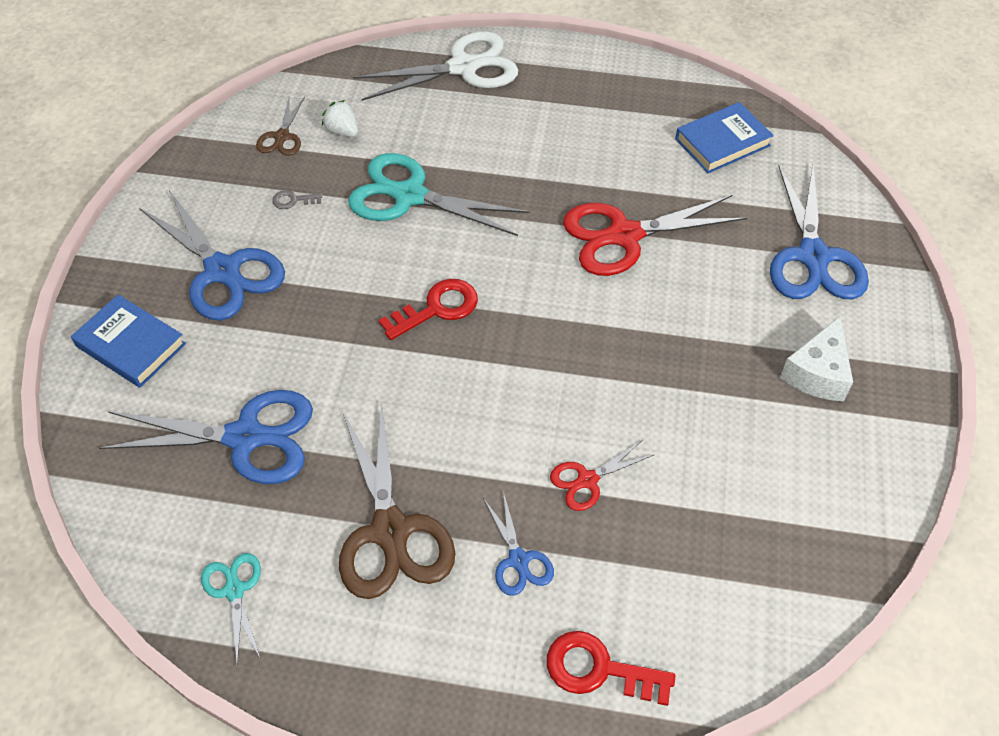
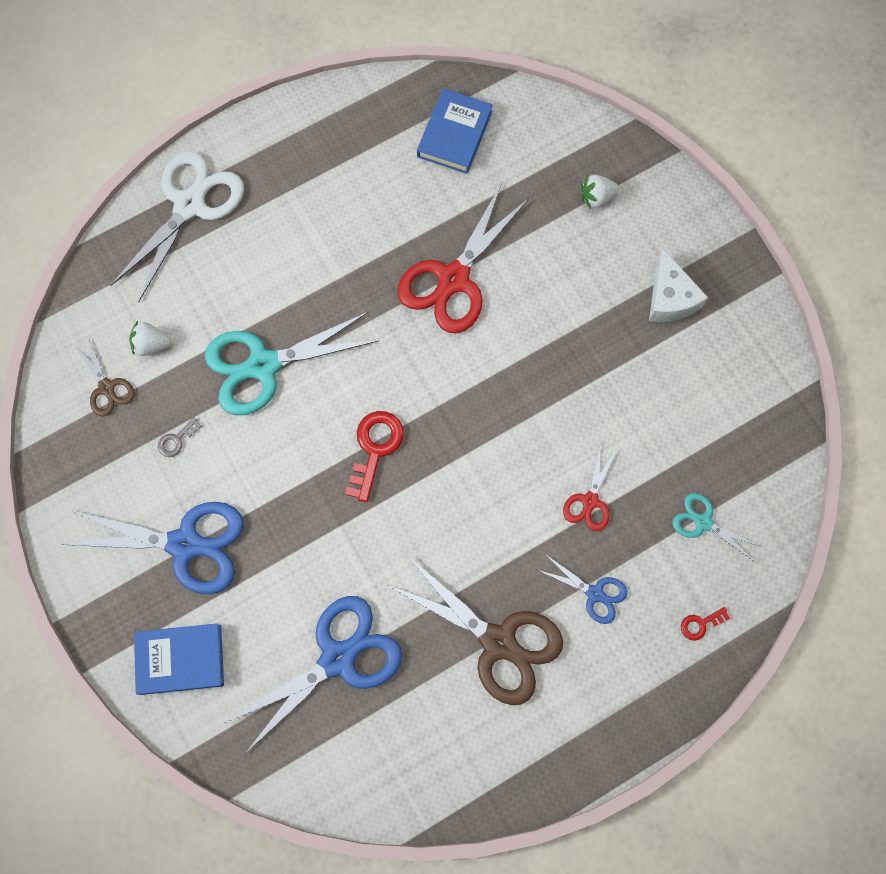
camera: 40 degrees left, 20 degrees up
(234, 590) = (438, 766): turquoise scissors -> turquoise scissors (703, 522)
(598, 669) = (700, 624): red key -> red key, size x0.52
(813, 256) = (596, 197): blue scissors -> white strawberry

